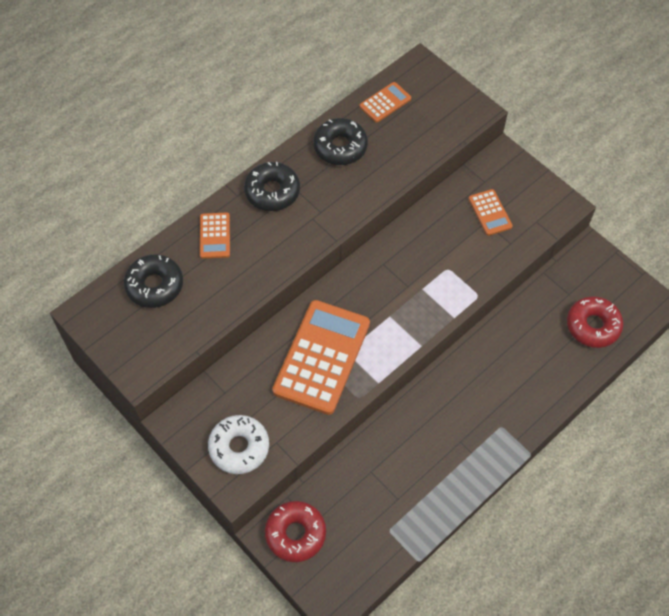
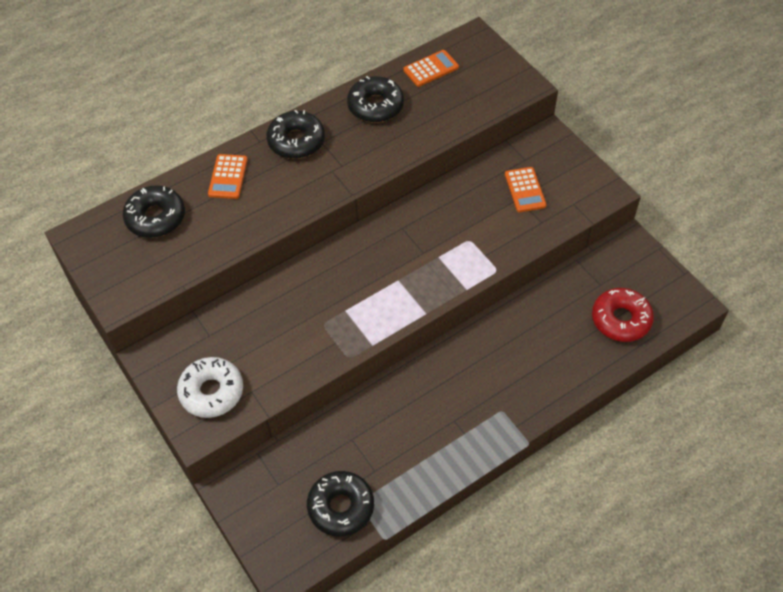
camera: 10 degrees right, 5 degrees down
(295, 534) = (258, 492): red donut -> none
(322, 357) = (318, 312): orange calculator -> none
(373, 537) = (341, 507): none -> black donut

